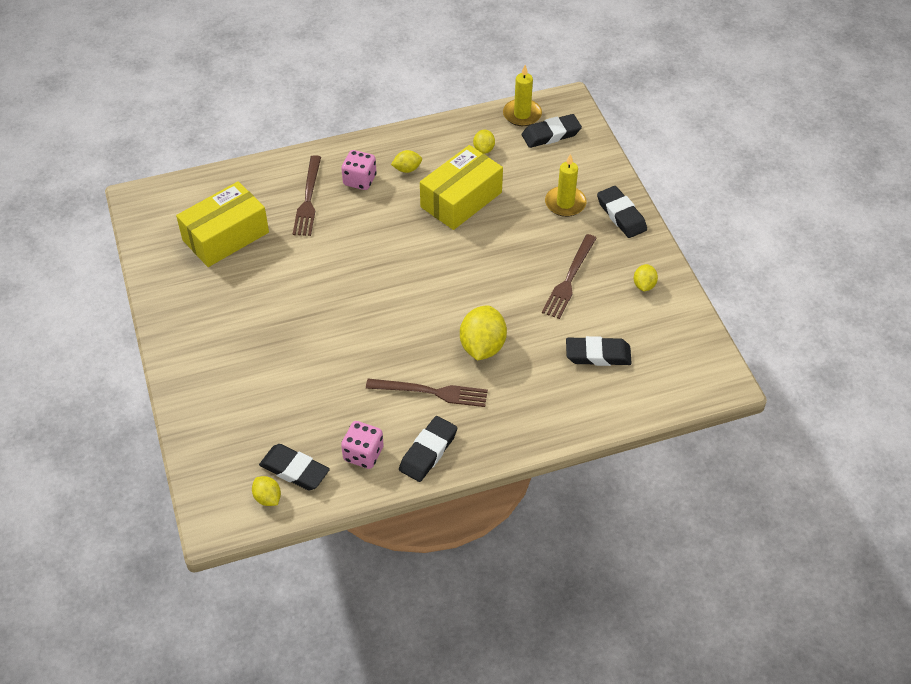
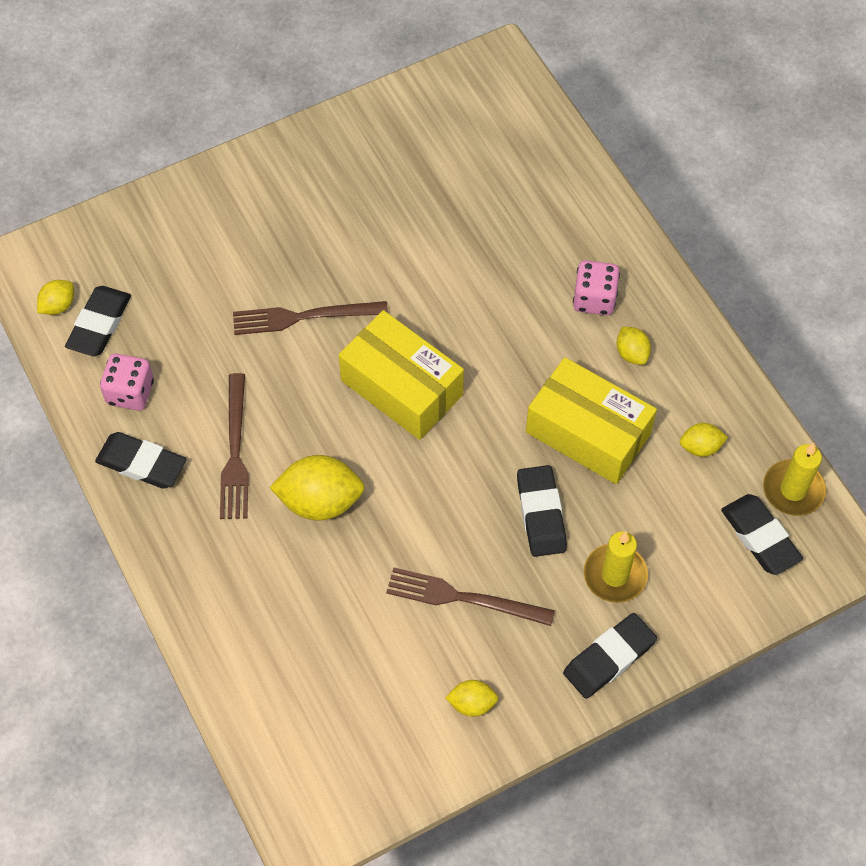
camera: 80 degrees right, 10 degrees up
(225, 236) = (454, 168): yellow box -> yellow box (401, 387)
(308, 199) = (543, 245): brown fork -> brown fork (303, 317)
(598, 354) = (329, 651): black eraser -> black eraser (541, 514)

